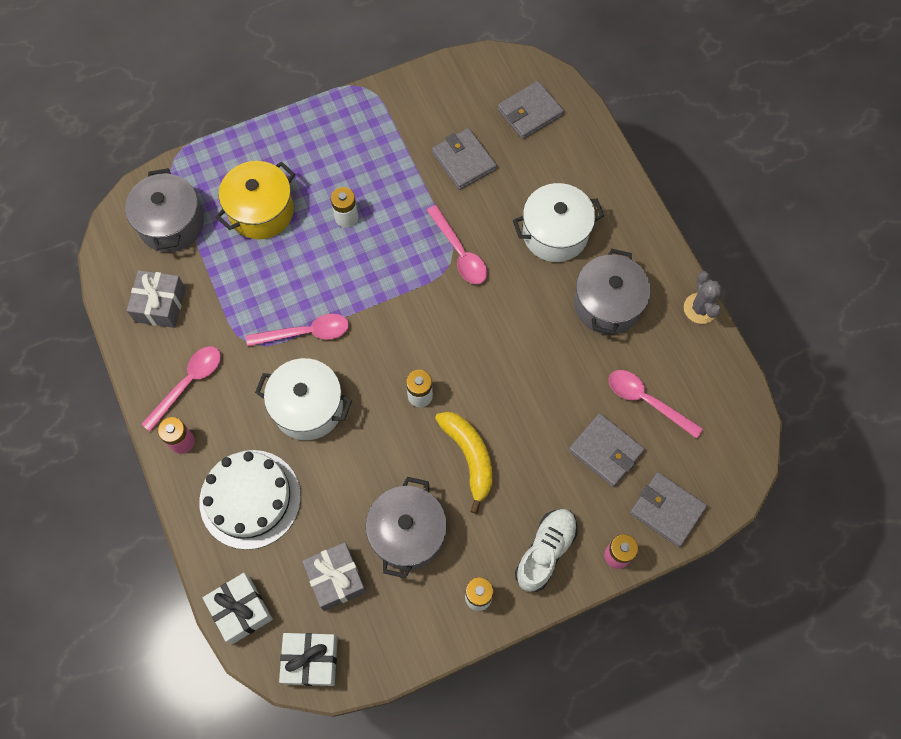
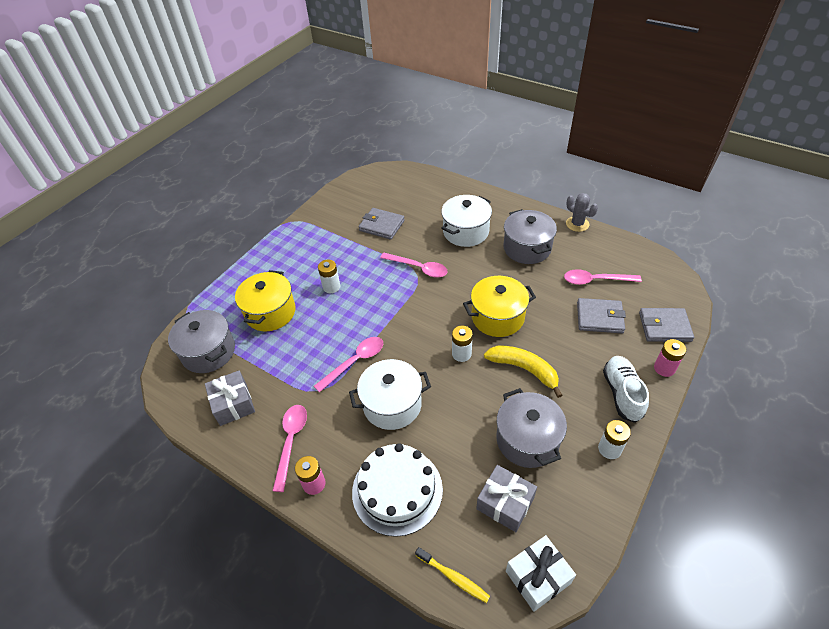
camera: 30 degrees left, 20 degrees down
(241, 610) = (453, 577): white gift -> yellow toothbrush
(494, 376) = (497, 317): none -> yellow pot
(530, 112) = (400, 188): grey wallet -> none

